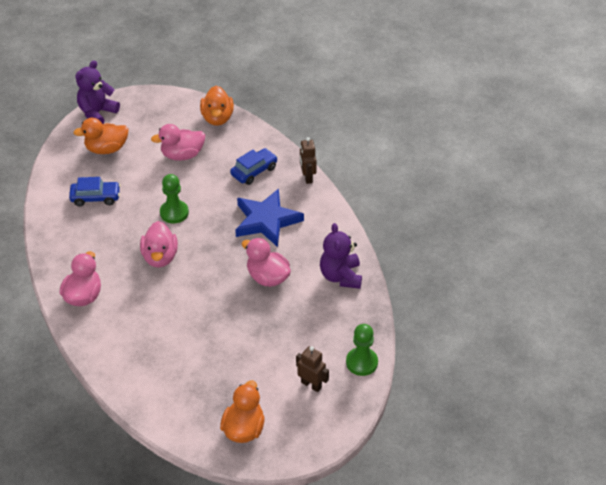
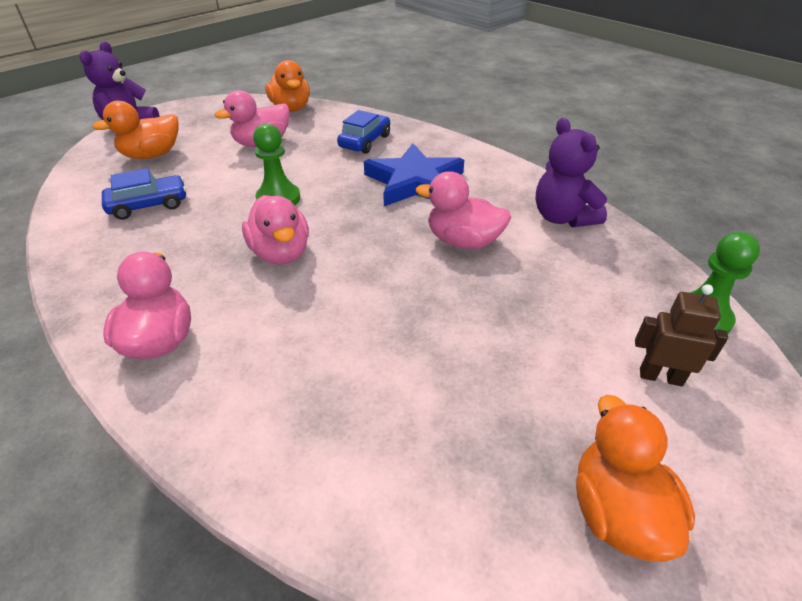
camera: 20 degrees left, 5 degrees down
(307, 177) = (434, 135): brown robot -> none

